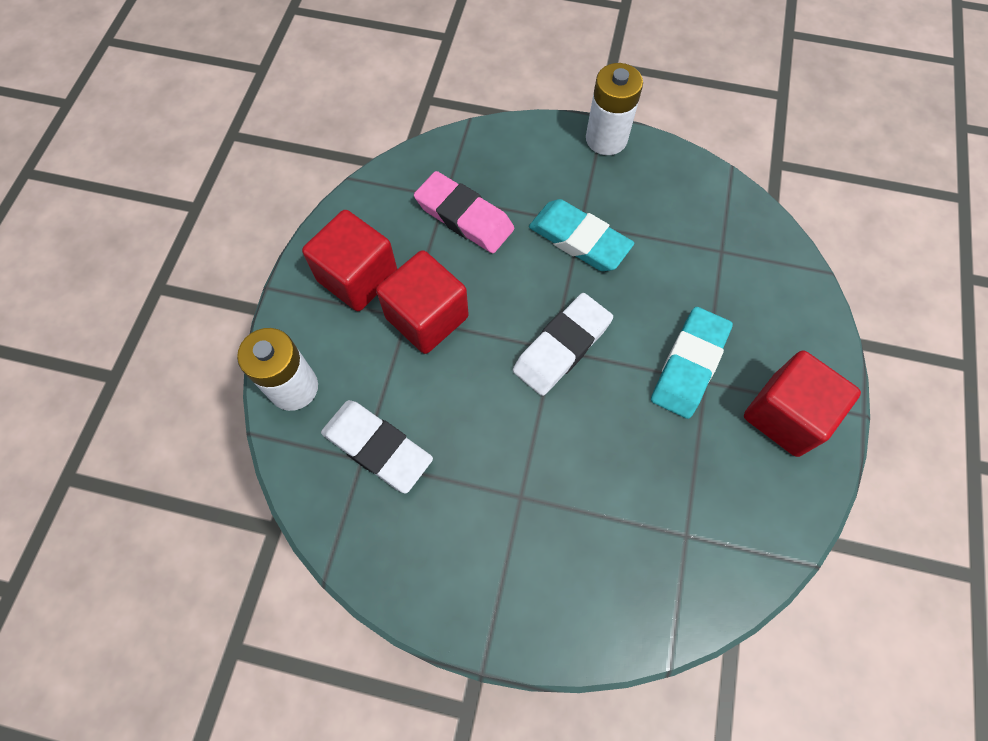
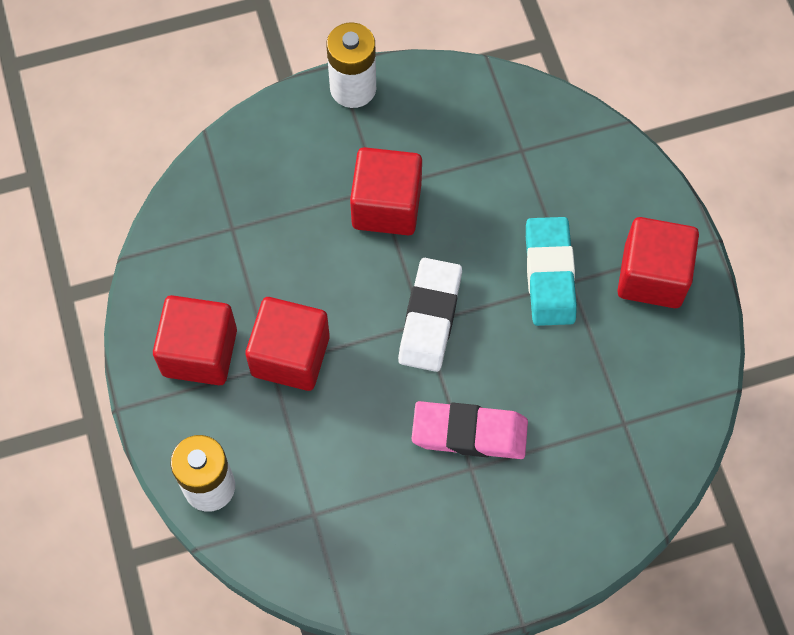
camera: 30 degrees left, 0 degrees up
(377, 447) = (321, 496): white eraser -> none
(464, 217) = (264, 239): pink eraser -> pink eraser (469, 433)
(579, 239) = (386, 206): turquoise eraser -> red cube

